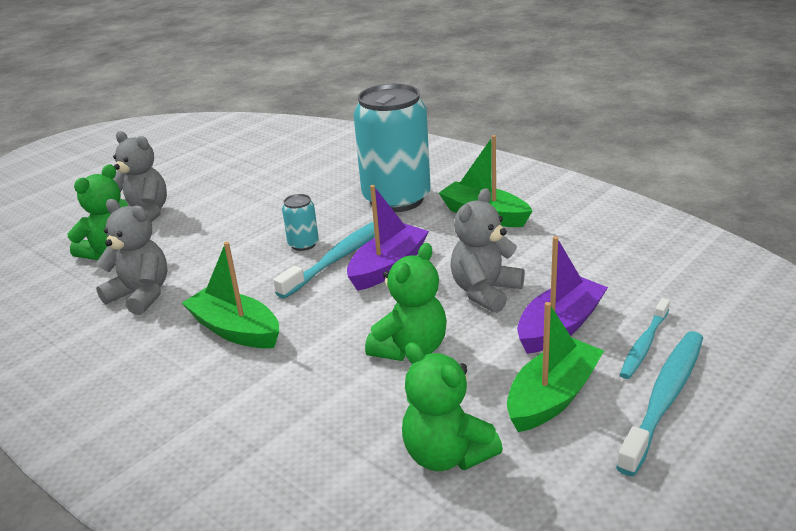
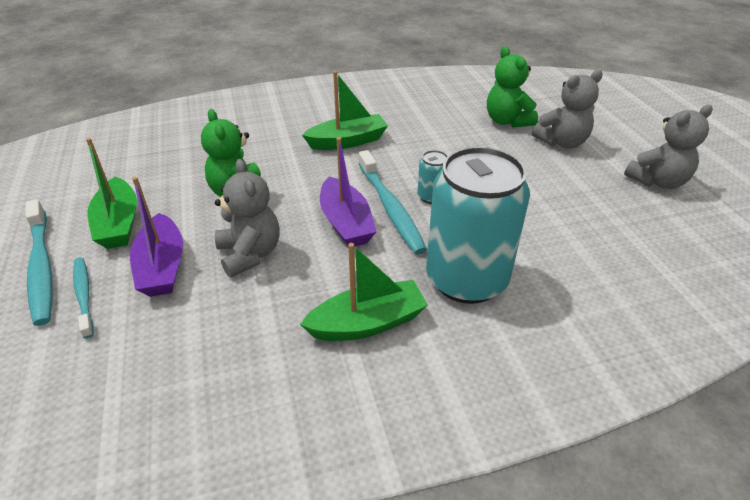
camera: 120 degrees right, 10 degrees up
(141, 295) = (432, 121): grey teddy bear -> grey teddy bear (657, 181)
(447, 455) = (146, 170): green teddy bear -> none

